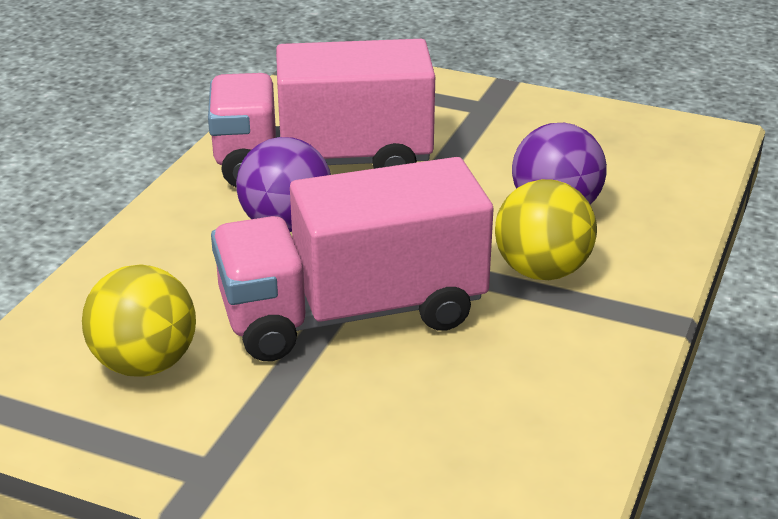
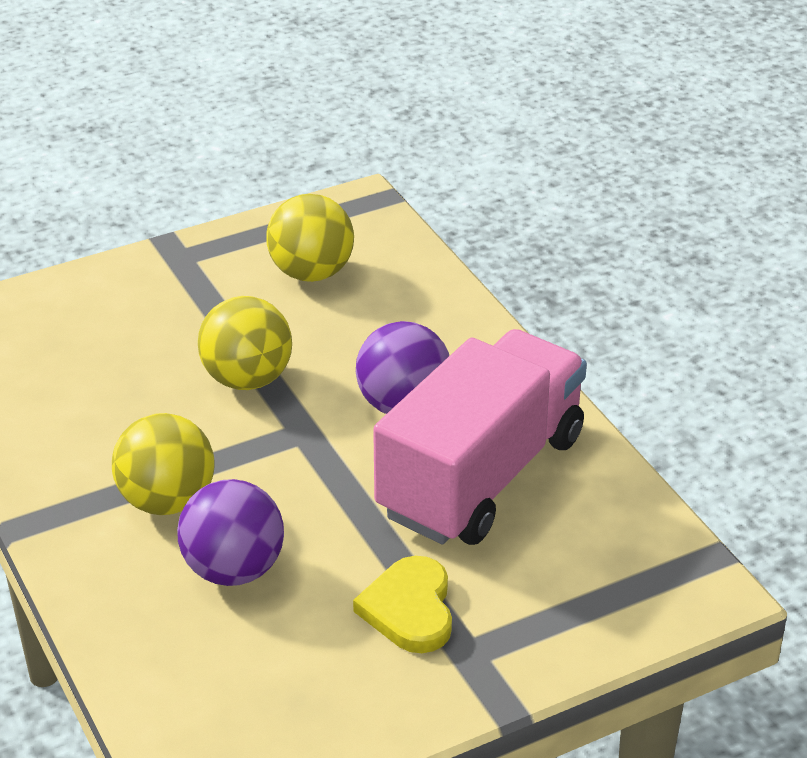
camera: 130 degrees right, 5 degrees up
(352, 313) = (247, 379): pink truck -> yellow ball
(483, 136) = (409, 609): none -> yellow heart

